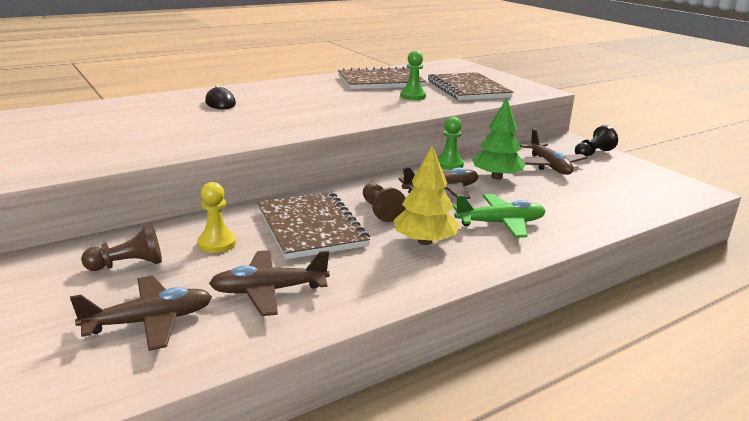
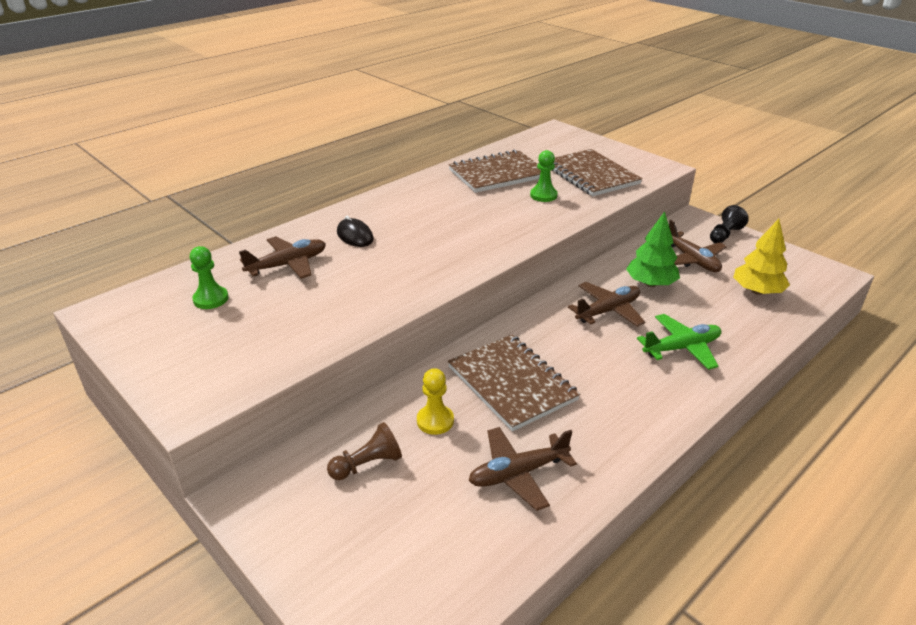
camera: 10 degrees left, 10 degrees up
(150, 322) = (432, 532): brown plane -> brown plane (288, 265)
(380, 211) = (565, 349): brown pawn -> none
(424, 241) = (625, 384): yellow tree -> yellow tree (757, 291)
(449, 164) = (598, 272): green pawn -> green pawn (211, 299)

